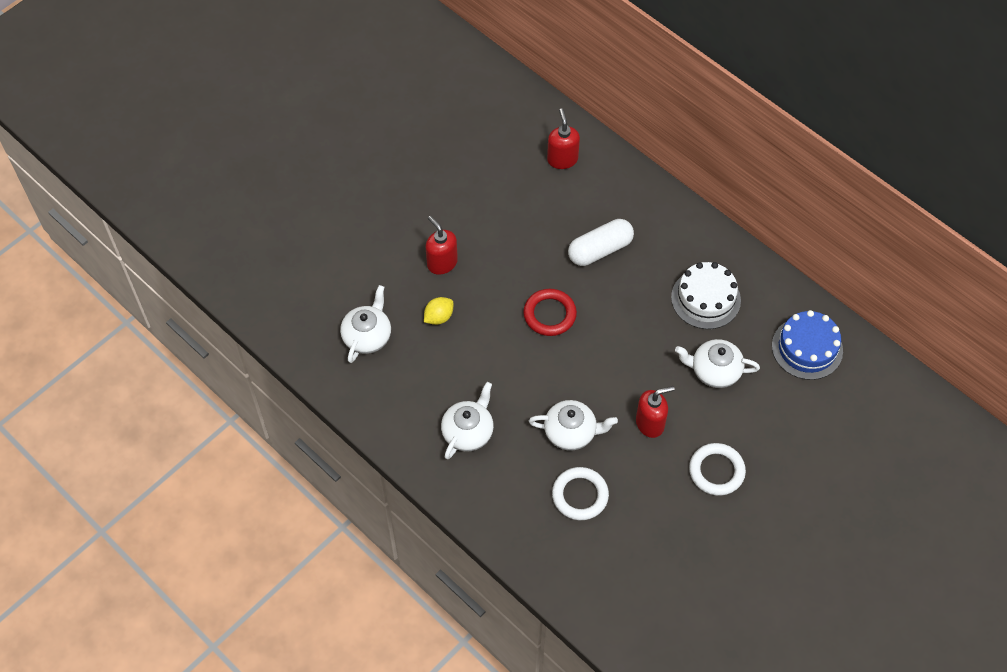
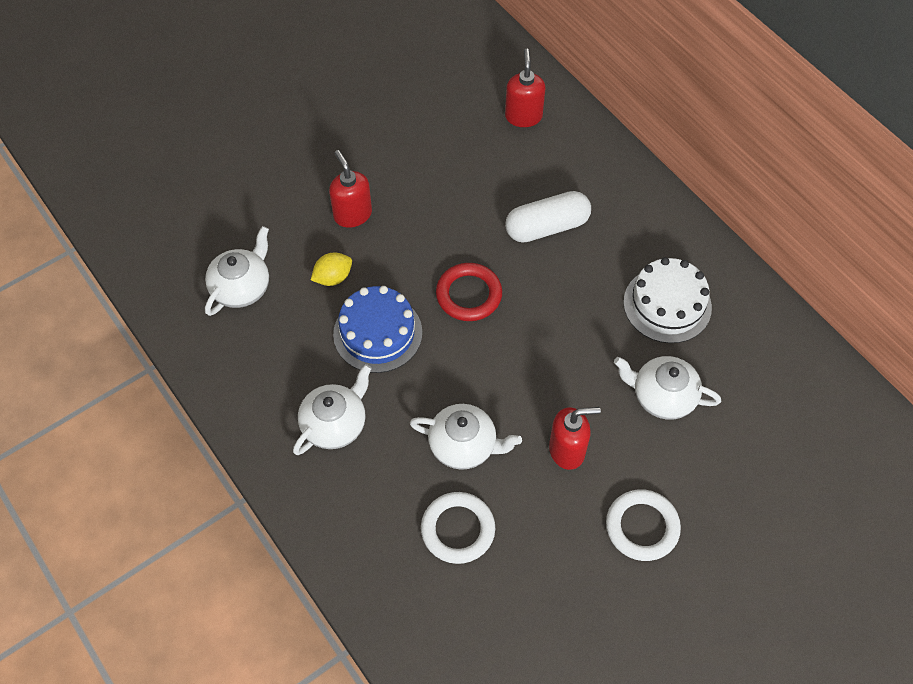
camera: 10 degrees right, 0 degrees up
(807, 348) = (787, 386): blue cake -> blue cake (377, 333)

